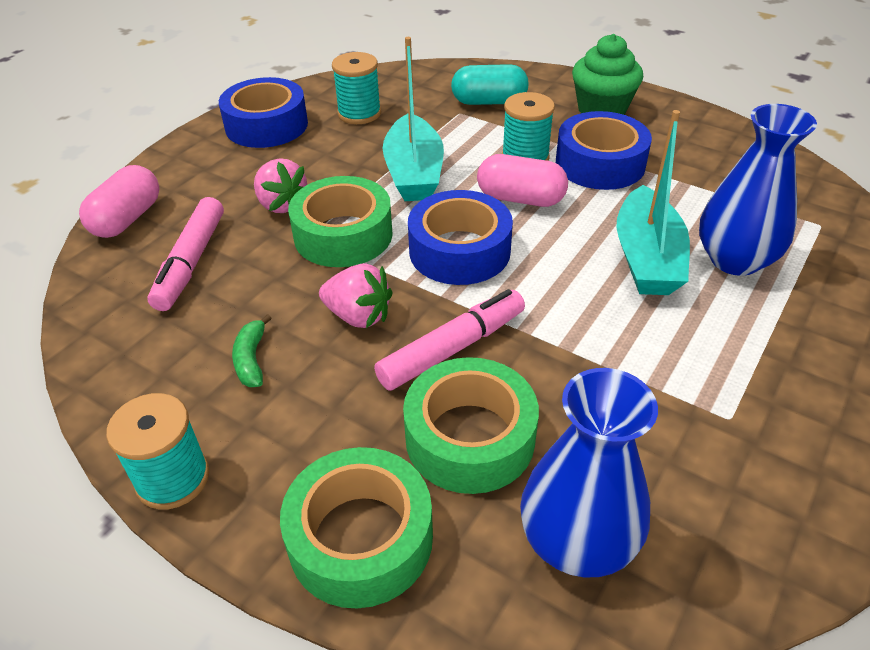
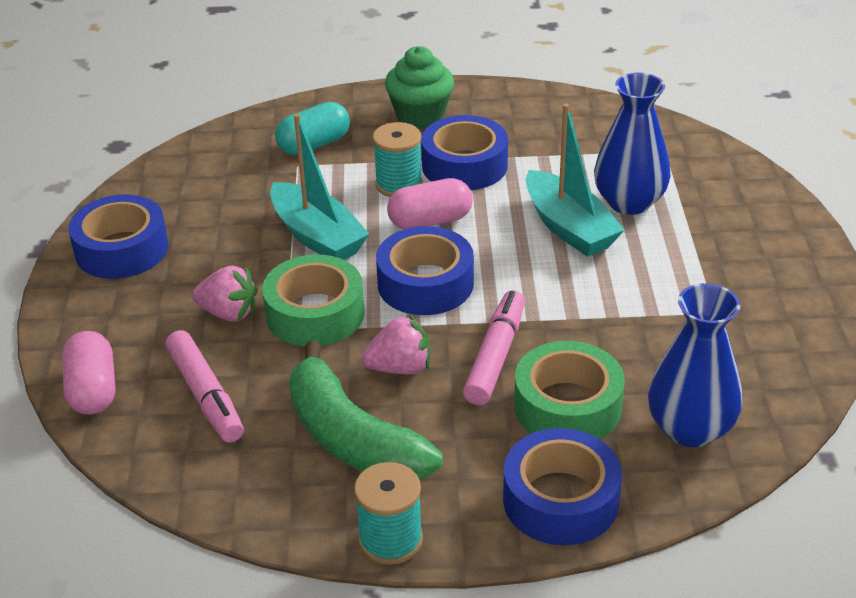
camera: 35 degrees left, 5 degrees down
(252, 359) = (352, 438): green banana -> green banana, size x2.50
(359, 113) = (202, 202): turquoise spool -> none
(361, 538) = (560, 500): green tape -> blue tape

